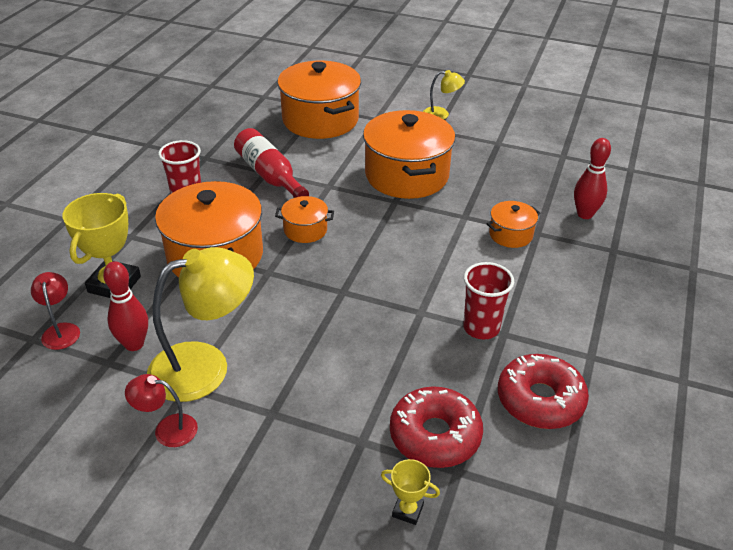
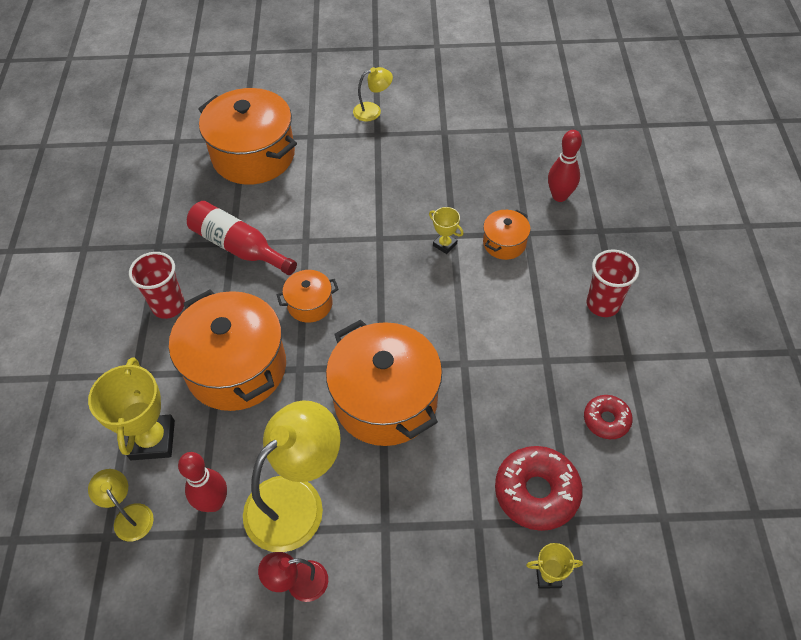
camera: 20 degrees left, 15 degrees up
(61, 330) = (129, 515): red lamp -> yellow lamp
(407, 175) = (375, 202): orange pot -> orange pot (385, 400)
(453, 221) = (445, 244): none -> yellow trophy
(481, 328) = (524, 361): red cup -> red cup (603, 304)
(540, 400) = (606, 420): red donut -> red donut, size x0.58

